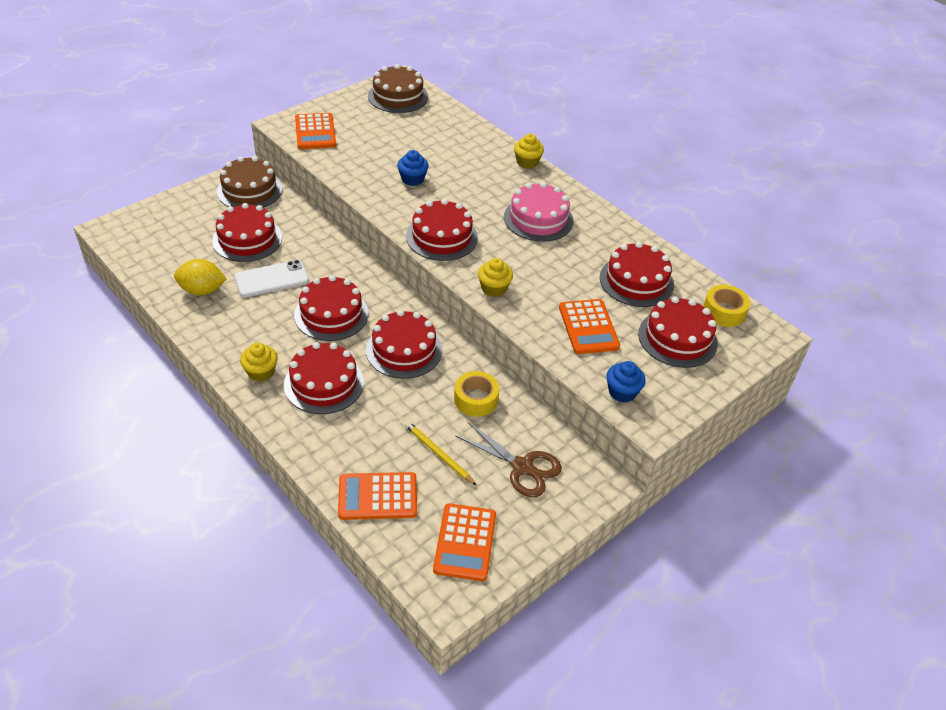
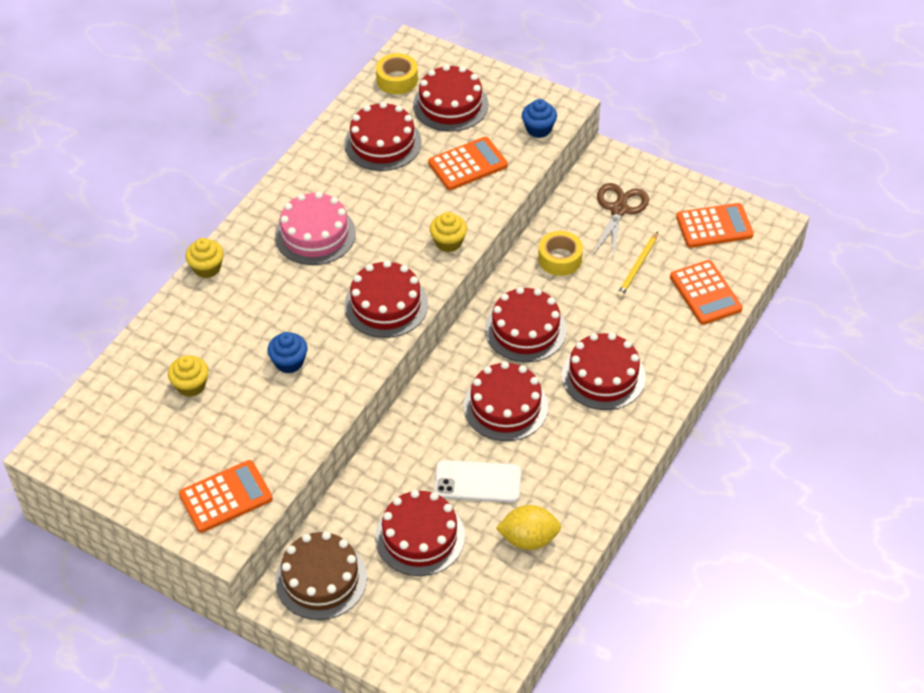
camera: 105 degrees left, 5 degrees up
(202, 290) = (528, 539): yellow lemon -> yellow lemon turned 75 degrees counterclockwise
(261, 372) = (617, 432): yellow cupcake -> yellow cupcake (191, 385)
(272, 279) = (477, 482): white phone -> white phone turned 45 degrees counterclockwise
(398, 96) = (98, 438): brown cake -> none

